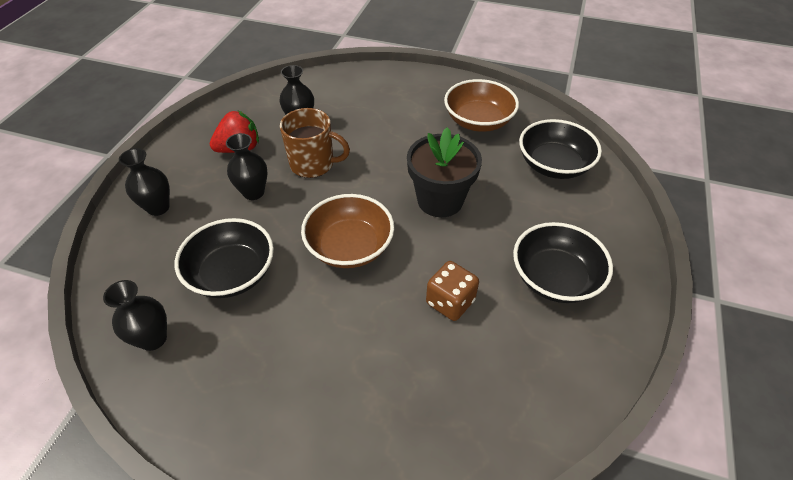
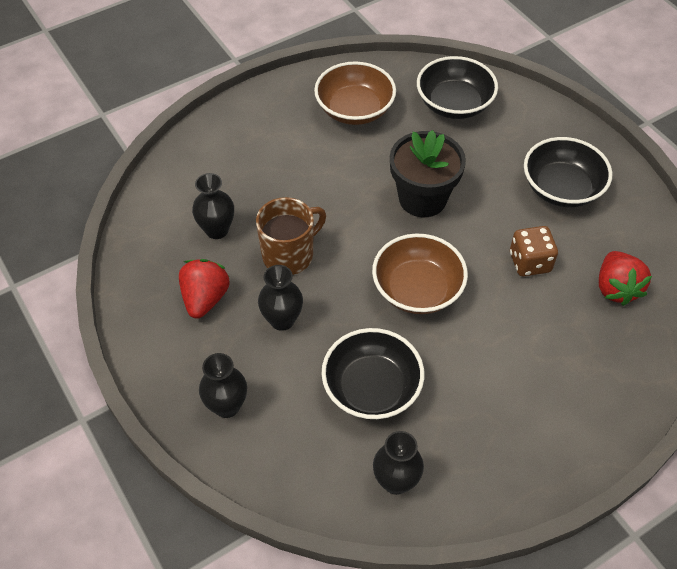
camera: 50 degrees left, 5 degrees up
(489, 384) = (616, 288): none -> red strawberry

